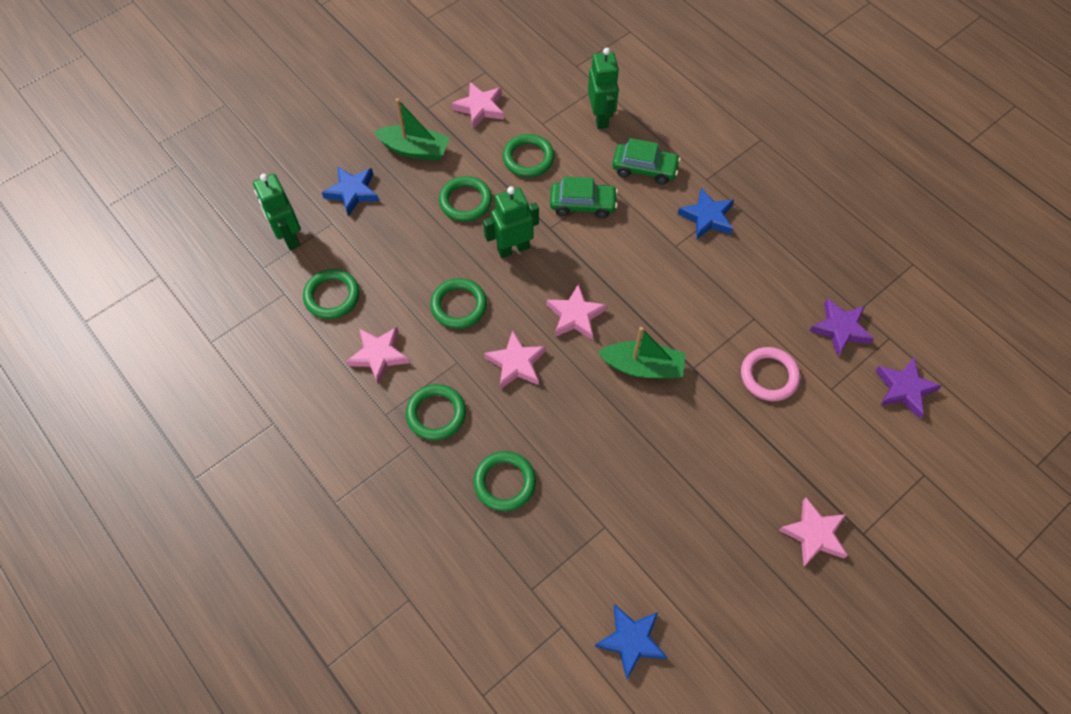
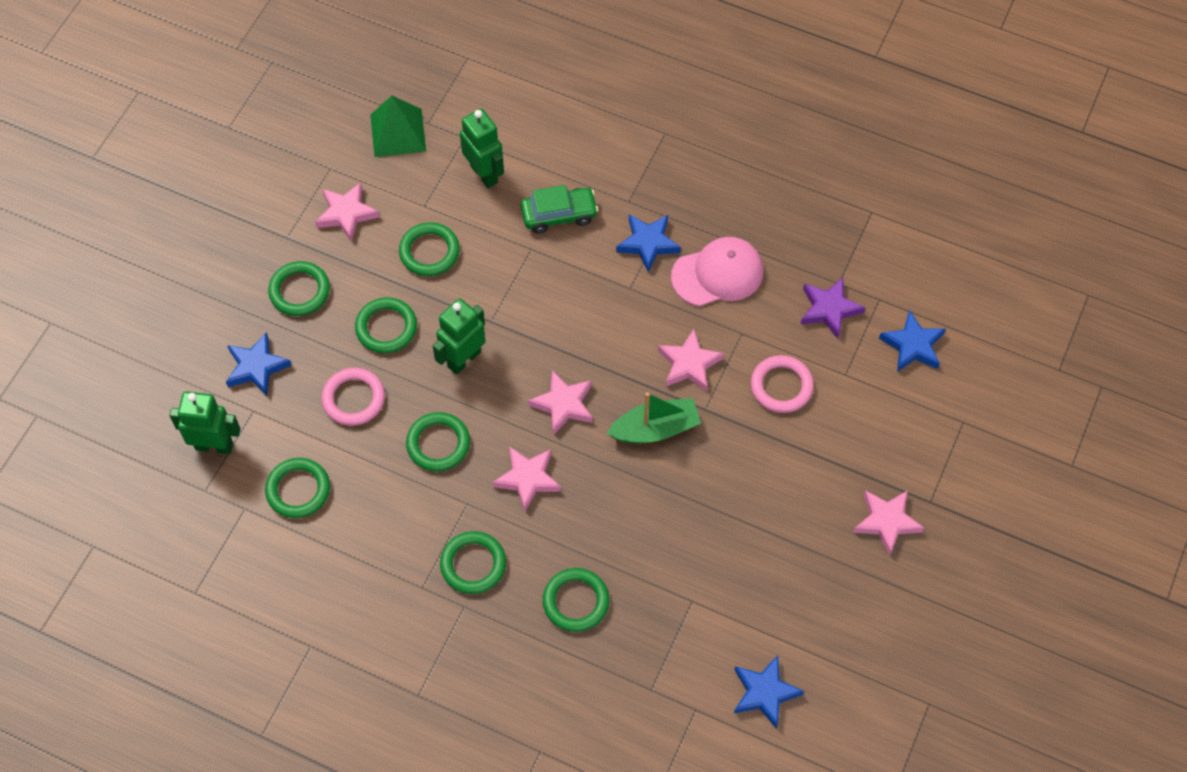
camera: 25 degrees left, 0 degrees up
(289, 237) = (214, 445): green robot -> green robot turned 150 degrees clockwise
(379, 355) = (382, 531): pink star -> pink star (689, 364)
(412, 244) = (353, 399): none -> pink ring
(415, 150) = (299, 291): green boat -> green ring
(549, 65) = (398, 133): none -> green pyramid
(582, 205) = (513, 281): green car -> none
(755, 263) = (718, 274): none -> pink cap
(904, 389) = (913, 345): purple star -> blue star

